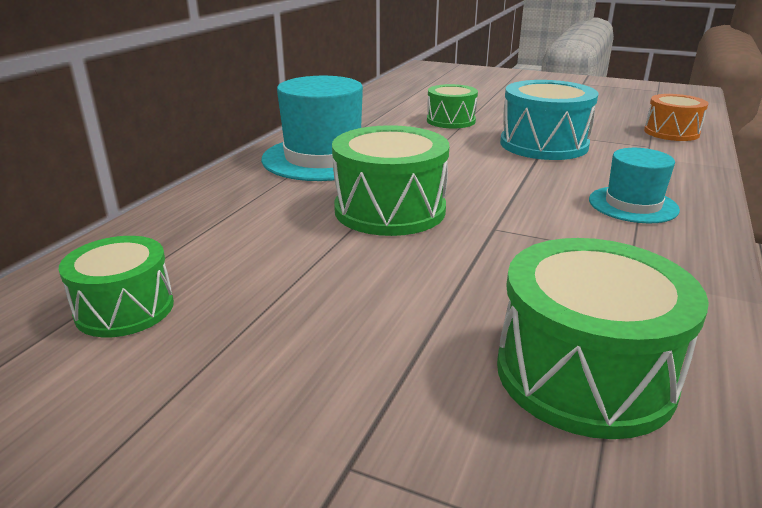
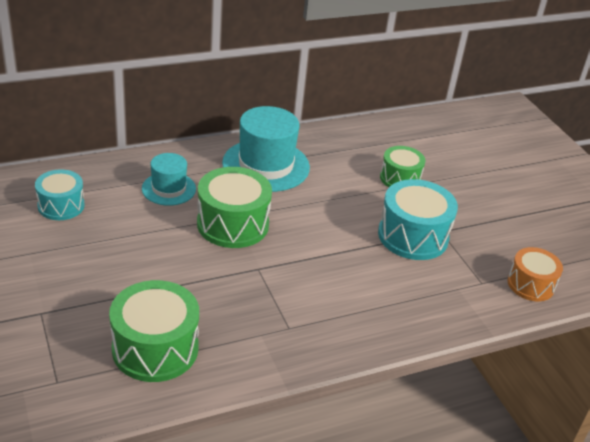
camera: 40 degrees right, 10 degrees up
(125, 309) = (61, 205): green drum -> turquoise drum
(633, 205) = (358, 308): turquoise hat -> turquoise hat (169, 189)

